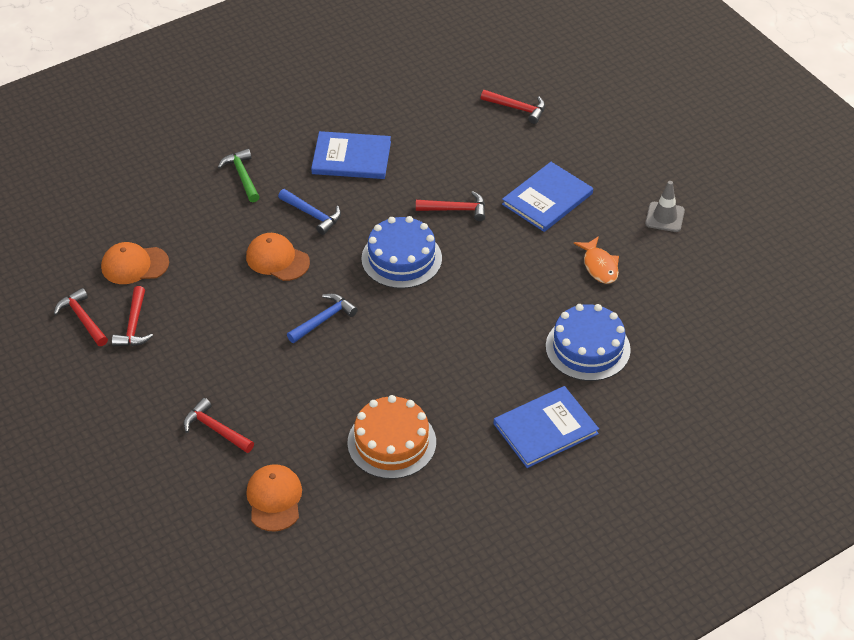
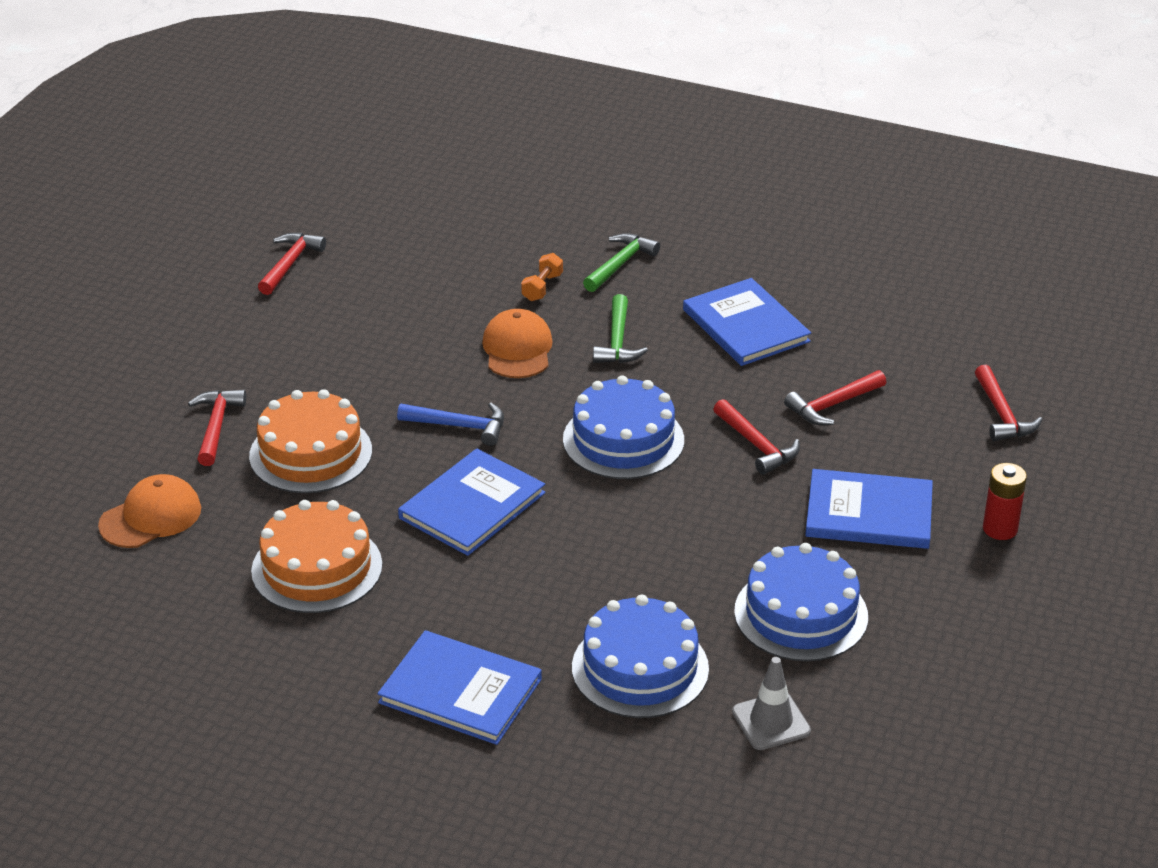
camera: 55 degrees right, 10 degrees down
(134, 265) = (402, 259): orange cap -> none
(134, 325) = (314, 300): red hammer -> red hammer (833, 405)
(229, 219) = (542, 287): none -> orange dumbbell
(285, 397) = (310, 453): none -> orange cake
(312, 215) = (617, 341): blue hammer -> green hammer
(399, 349) = (472, 505): none -> blue book
(599, 266) = (801, 614): orange fish -> blue cake
(600, 160) = (1000, 529): none -> red battery
(664, 217) = (966, 636): grey traffic cone -> grey traffic cone (771, 721)

